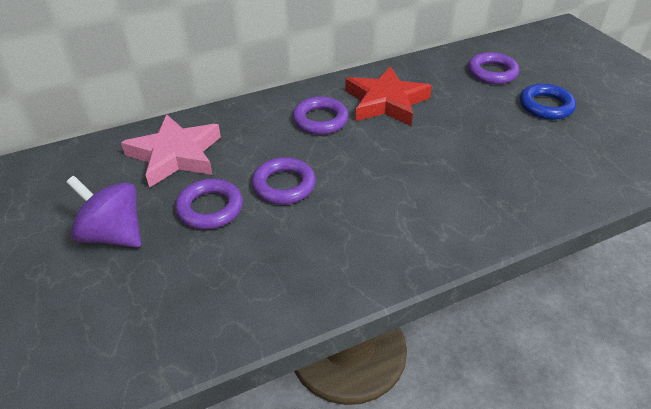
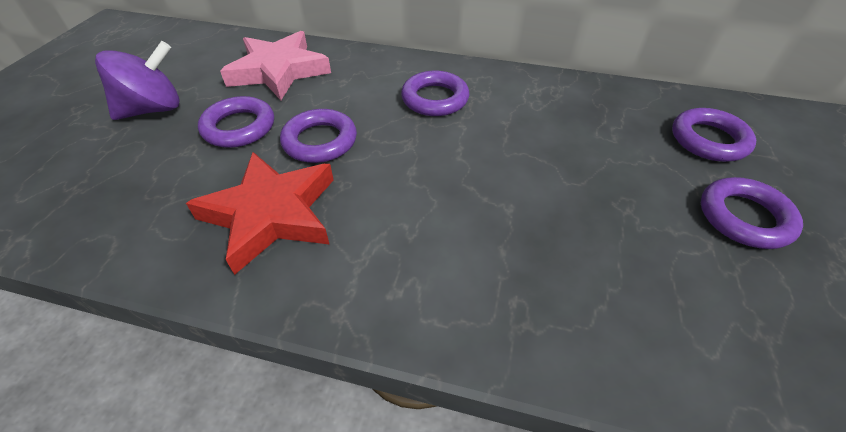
camera: 40 degrees right, 5 degrees up
(113, 234) = (153, 109): purple spinning top -> purple spinning top turned 75 degrees clockwise
(386, 102) = (526, 112): red star -> red star (271, 214)
(545, 106) = (744, 217): blue ring -> purple ring

